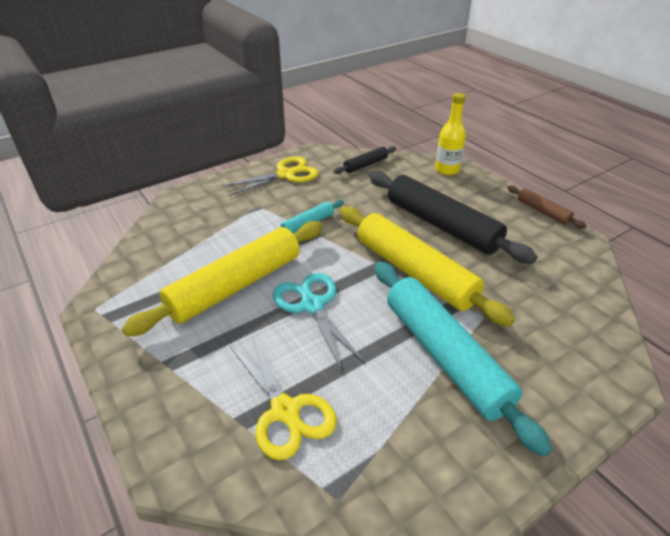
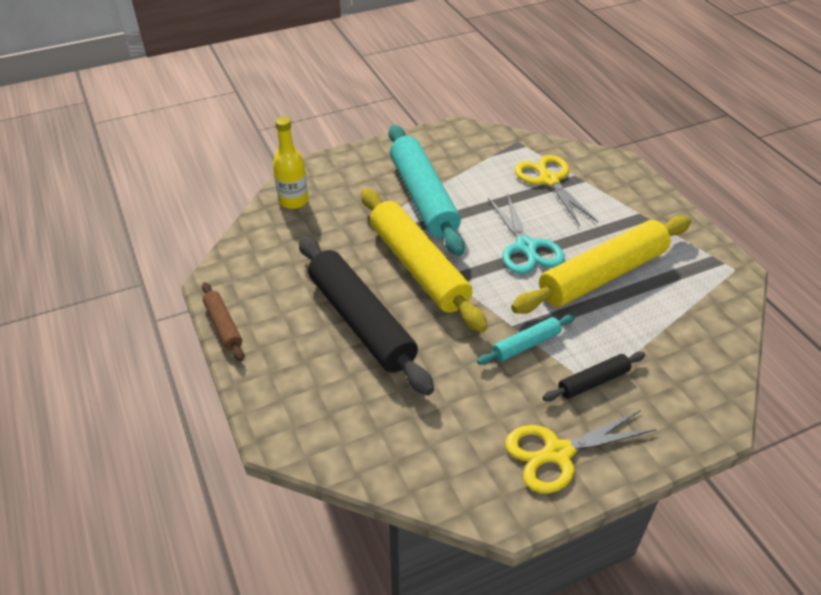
camera: 170 degrees left, 5 degrees up
(365, 165) = (422, 460): black rolling pin -> black rolling pin (593, 382)
(447, 170) = (297, 427): yellow bottle -> yellow bottle (293, 201)

